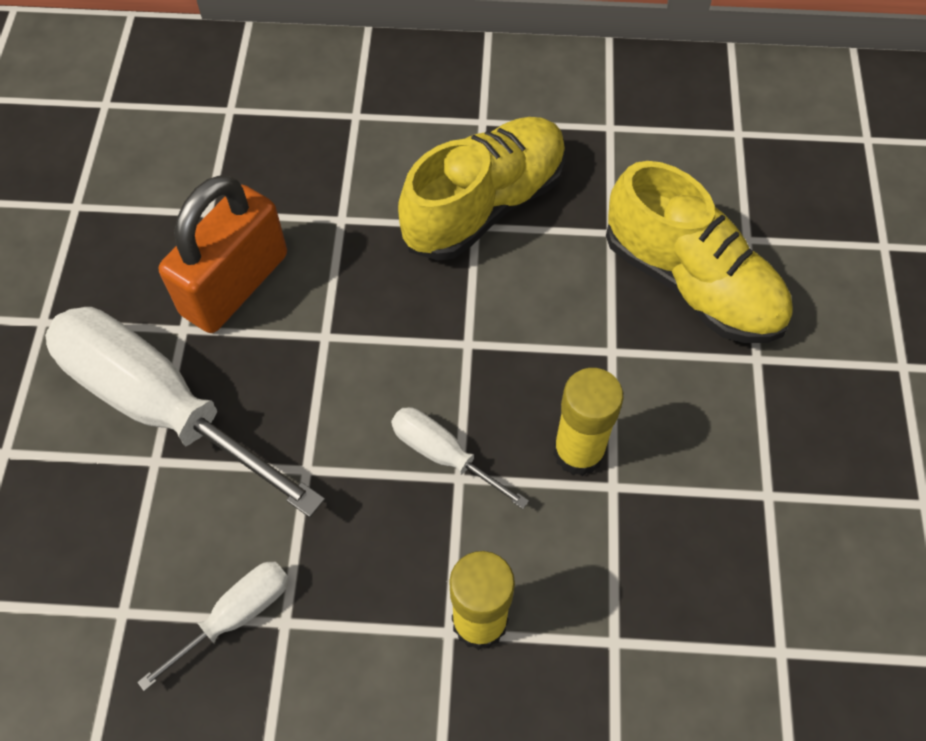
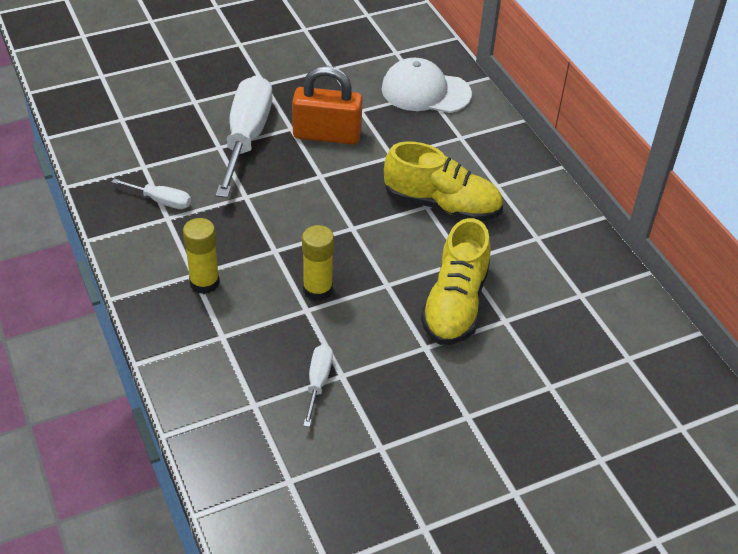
camera: 60 degrees right, 15 degrees down
(225, 110) = (425, 91): none -> white cap
(443, 455) = (283, 240): white screwdriver -> white screwdriver (318, 382)

